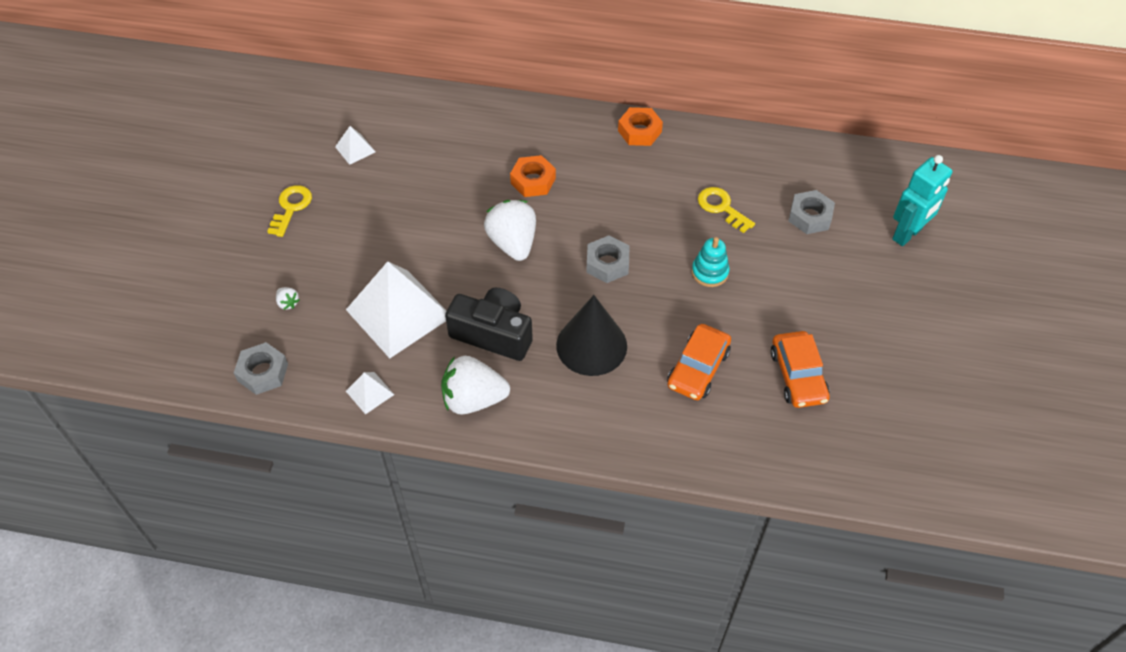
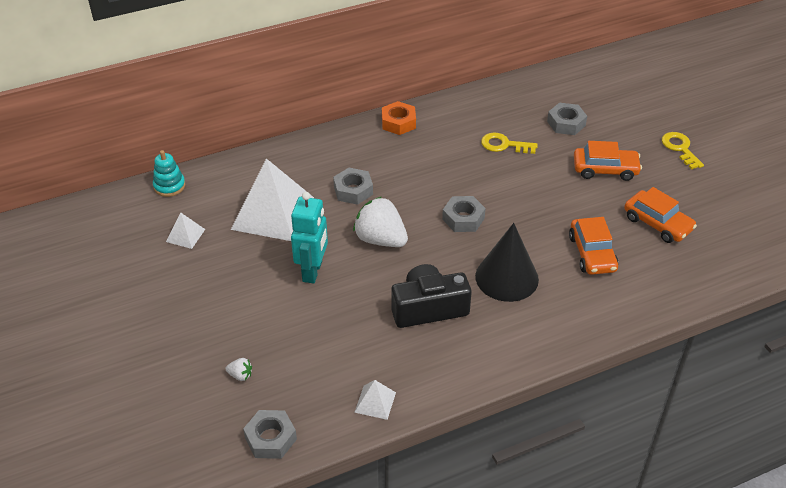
camera: 35 degrees left, 10 degrees down
(291, 208) = (171, 304): yellow key -> yellow key (680, 148)
(399, 313) = (341, 333): white pyramid -> white pyramid (273, 213)
(473, 399) = (459, 361): white strawberry -> none
(533, 181) = (353, 190): orange nut -> grey nut
(709, 272) = (538, 189): turquoise stacking toy -> turquoise stacking toy (169, 186)
(801, 288) = (605, 169): none -> orange car
(907, 234) = (635, 105): turquoise robot -> turquoise robot (313, 271)

